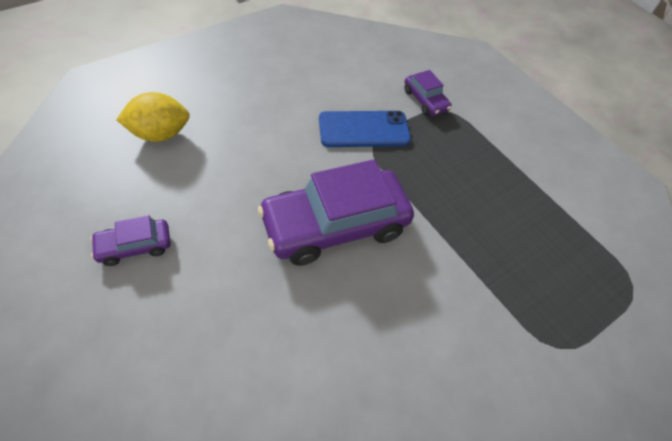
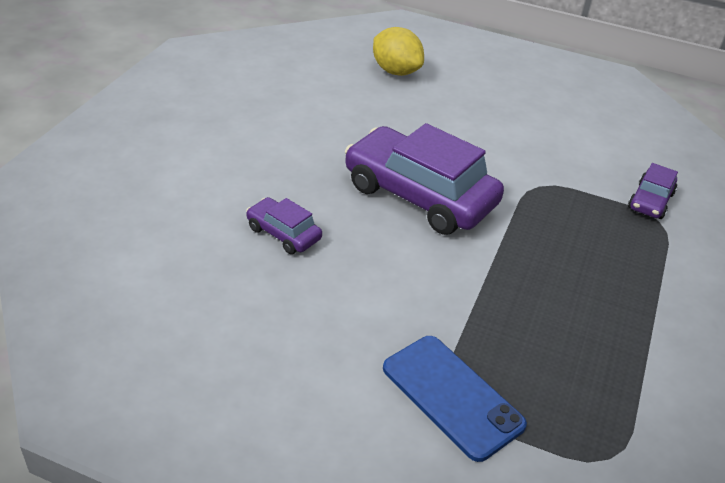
camera: 60 degrees right, 15 degrees down
(135, 246) = (287, 105): purple car -> purple car (283, 233)
(364, 129) = (550, 173): blue phone -> blue phone (452, 396)

